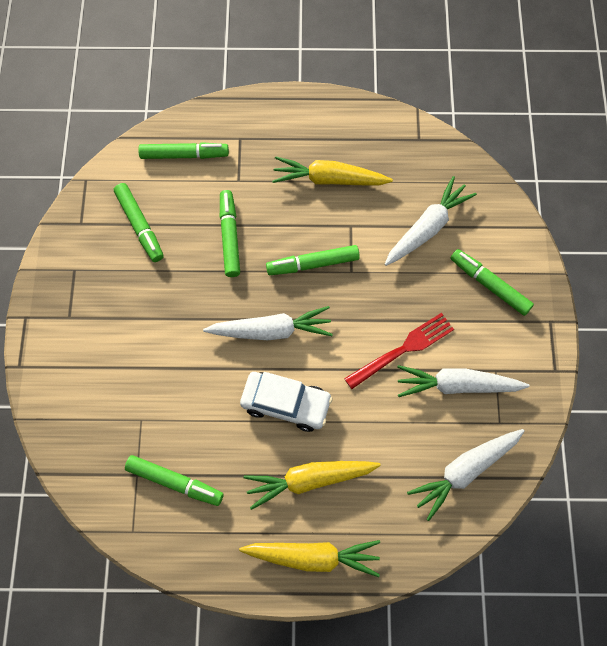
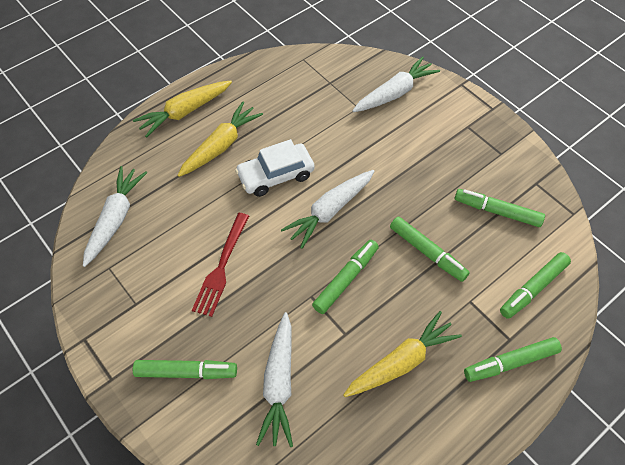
camera: 140 degrees right, 10 degrees down
(174, 482) = (304, 93): green marker -> green marker (511, 362)
(457, 385) = (160, 271): white carrot -> white carrot (395, 93)

